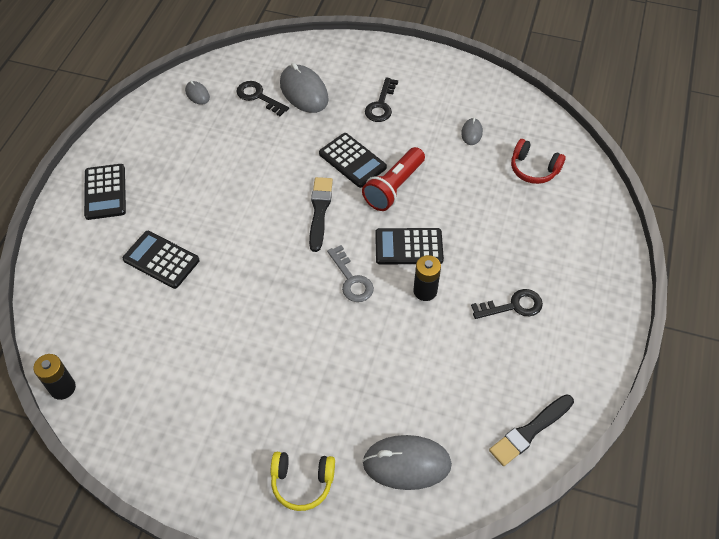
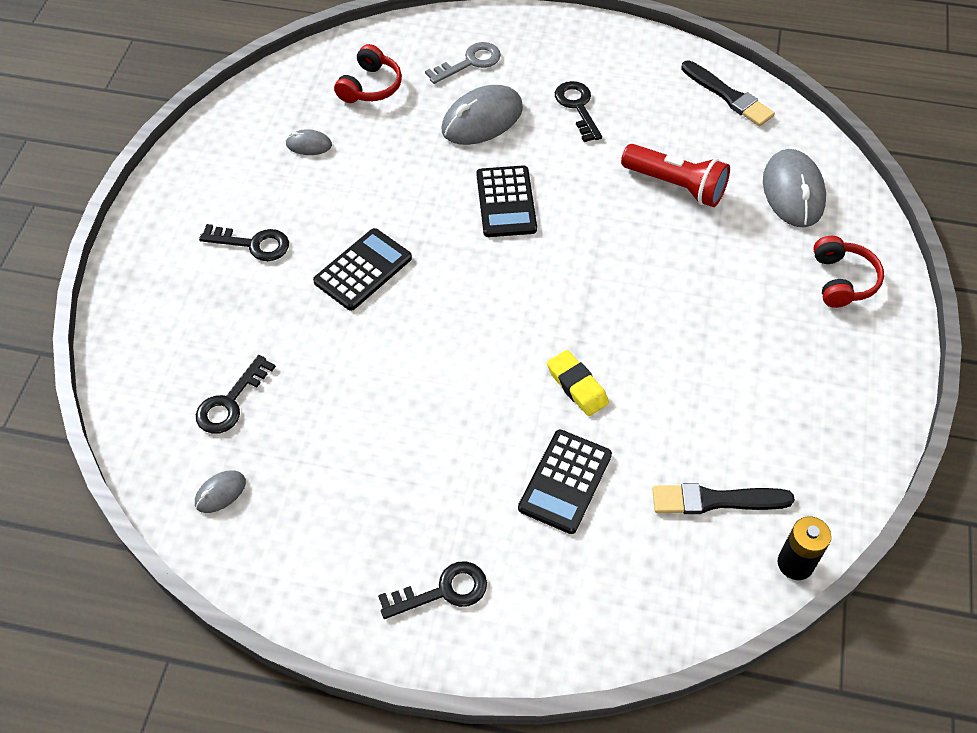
camera: 95 degrees left, 0 degrees up
(105, 192) = (443, 591): black calculator -> black key
(234, 275) = (577, 386): none -> yellow eraser
(302, 482) = (842, 280): yellow headphones -> red headphones
(304, 91) = (221, 342): grey mouse -> grey mouse (482, 119)
(319, 211) = (457, 299): black brush -> black brush (716, 500)
(351, 280) = (565, 256): grey key -> grey key (470, 62)
(394, 187) = (409, 221): red flashlight -> red flashlight (676, 185)
(425, 291) = (570, 184): black battery -> none

